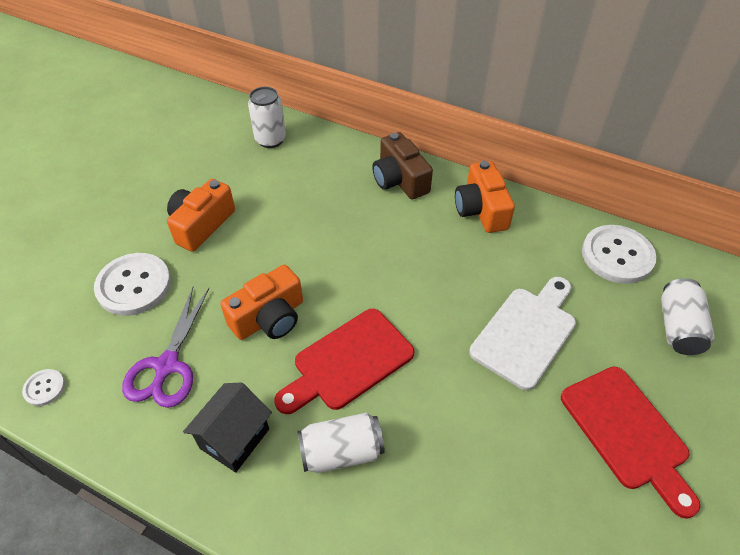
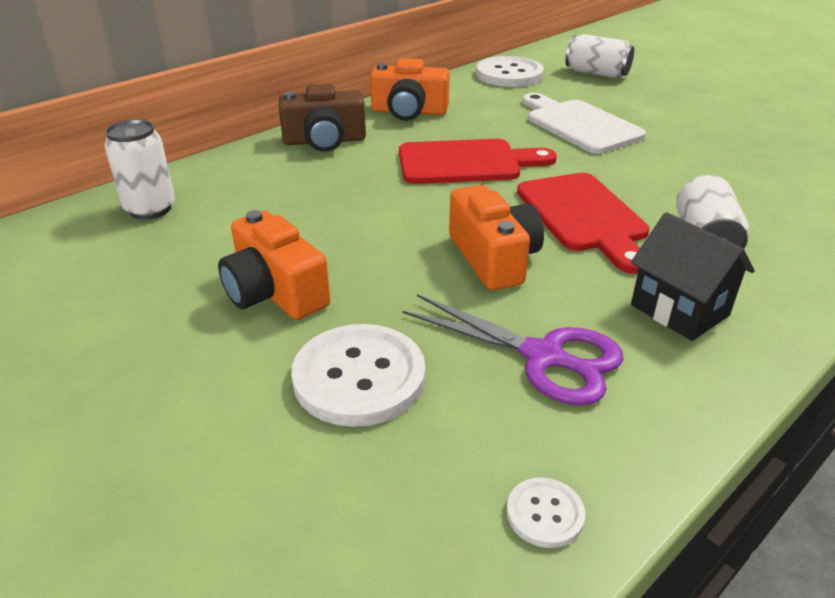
camera: 70 degrees left, 15 degrees down
(627, 432) = (694, 111): red cutting board -> red cutting board (466, 162)

